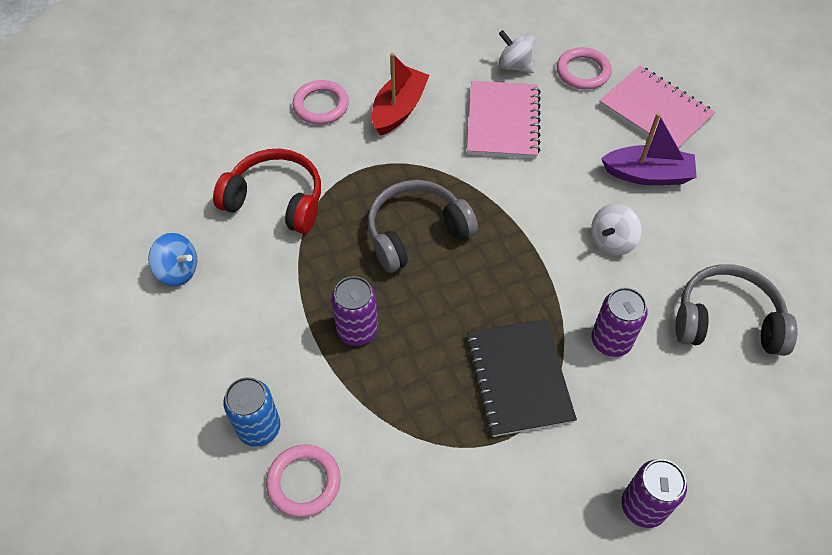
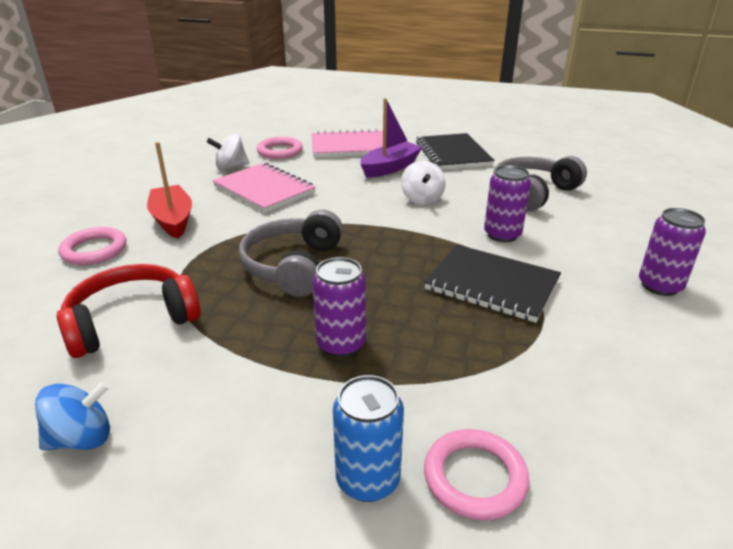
camera: 50 degrees left, 25 degrees down
(741, 202) = (453, 154): none -> black notebook

